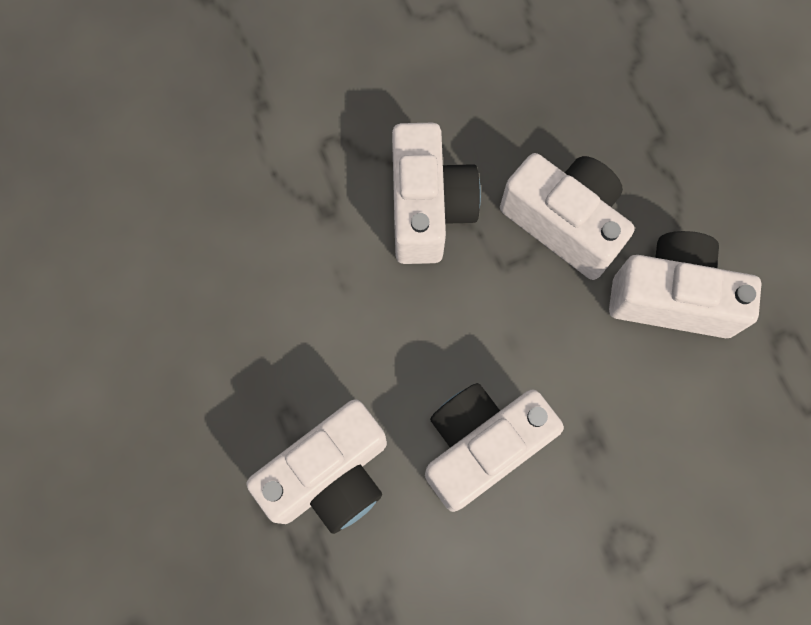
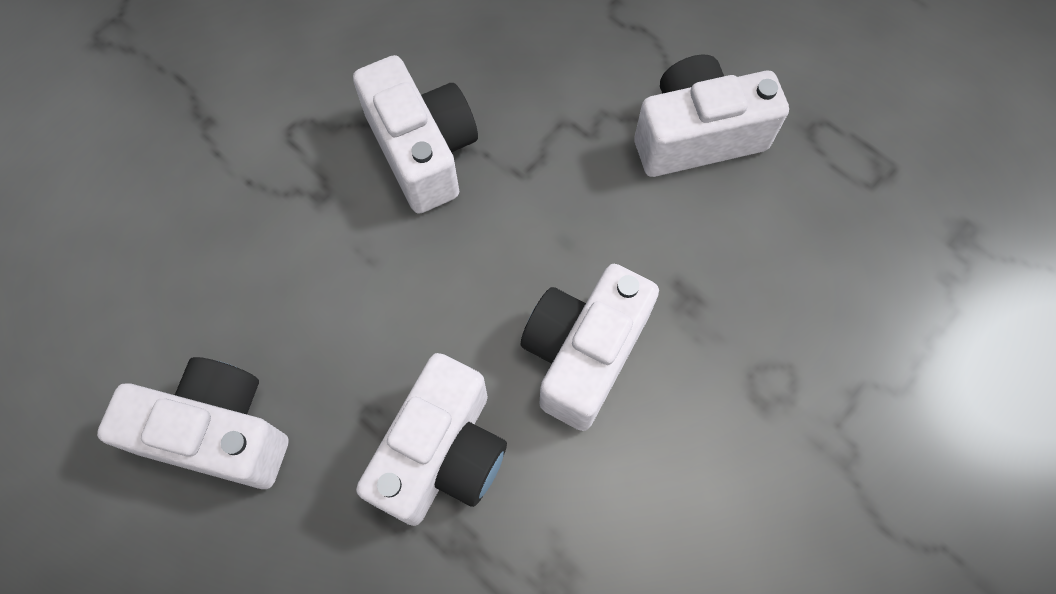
camera: 25 degrees left, 5 degrees down
(564, 223) = (563, 110): white camera -> white camera (218, 432)

